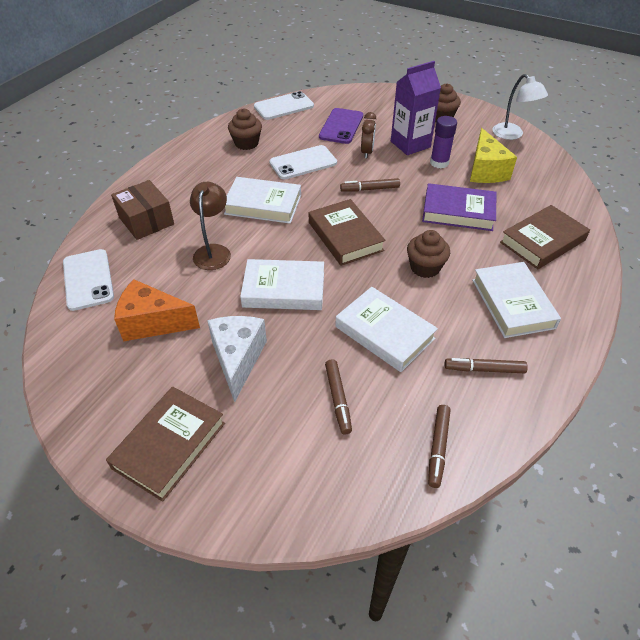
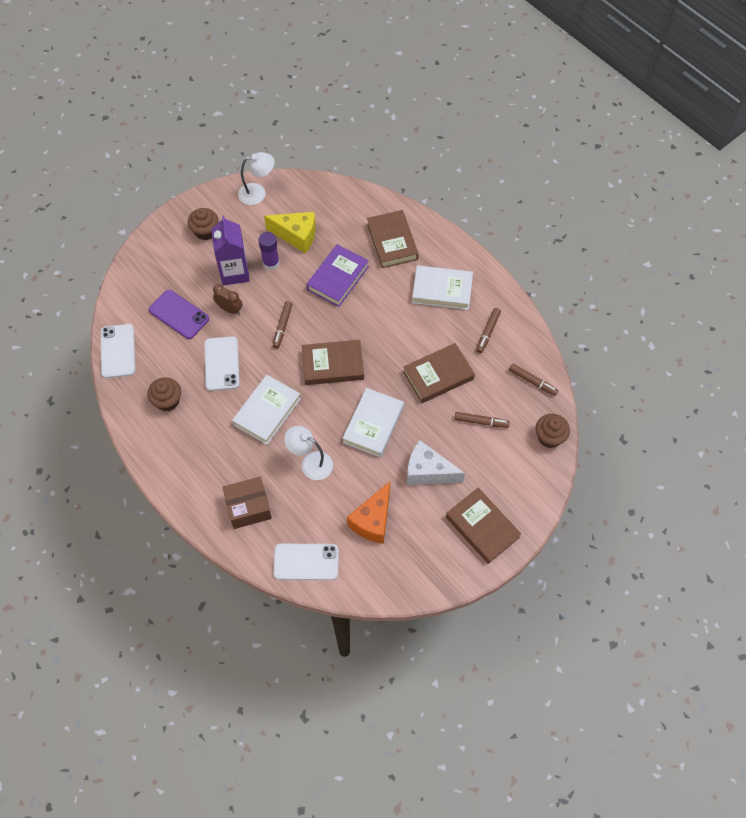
camera: 70 degrees left, 15 degrees up
(213, 251) = (310, 463): brown lamp -> white lamp
(384, 332) = (438, 375): white book -> brown book
(425, 267) = (388, 326): brown cupcake -> brown cupcake (549, 437)

